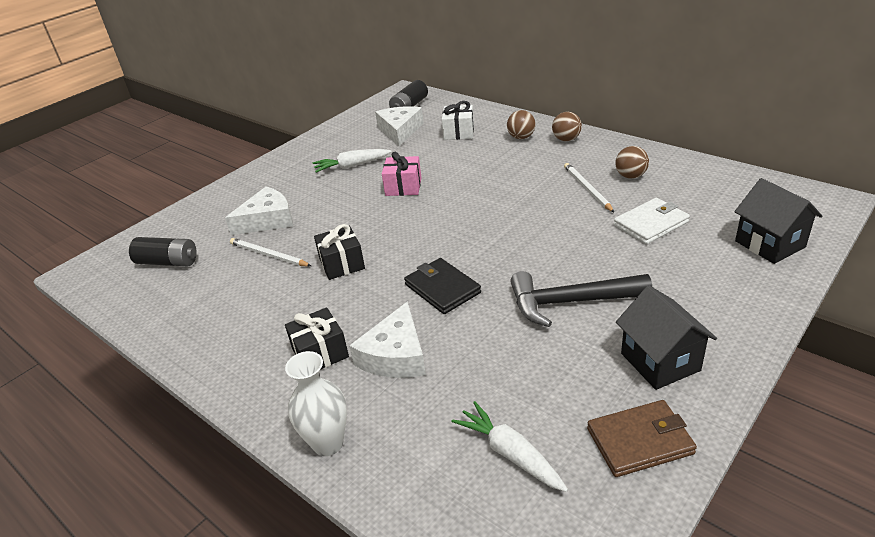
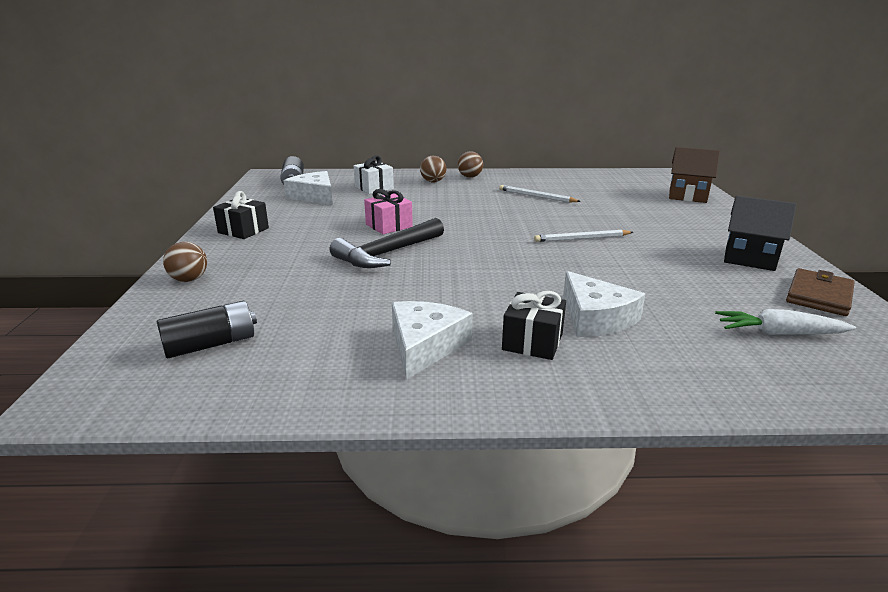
camera: 45 degrees left, 10 degrees down
(267, 220) = (284, 278): white cheese -> white cheese (425, 346)
(268, 255) = (338, 300): white pencil -> white pencil (582, 238)
(328, 443) = (663, 391): white vase -> none
(342, 264) = (430, 283): black gift -> black gift (243, 230)
(351, 166) = (308, 225): white carrot -> none
(442, 288) = (547, 270): black wallet -> none
(569, 302) = (645, 250): black hammer -> black hammer (387, 254)
(630, 176) = (551, 185): brown ball -> brown ball (189, 279)
(651, 224) = (610, 203): white wallet -> none
(770, 244) = (687, 196): black house -> brown house

